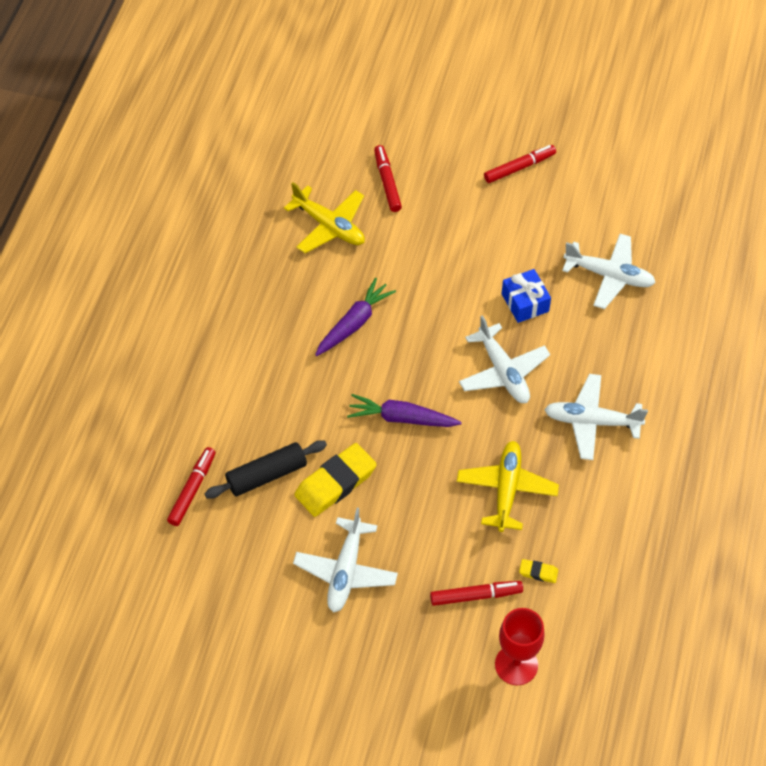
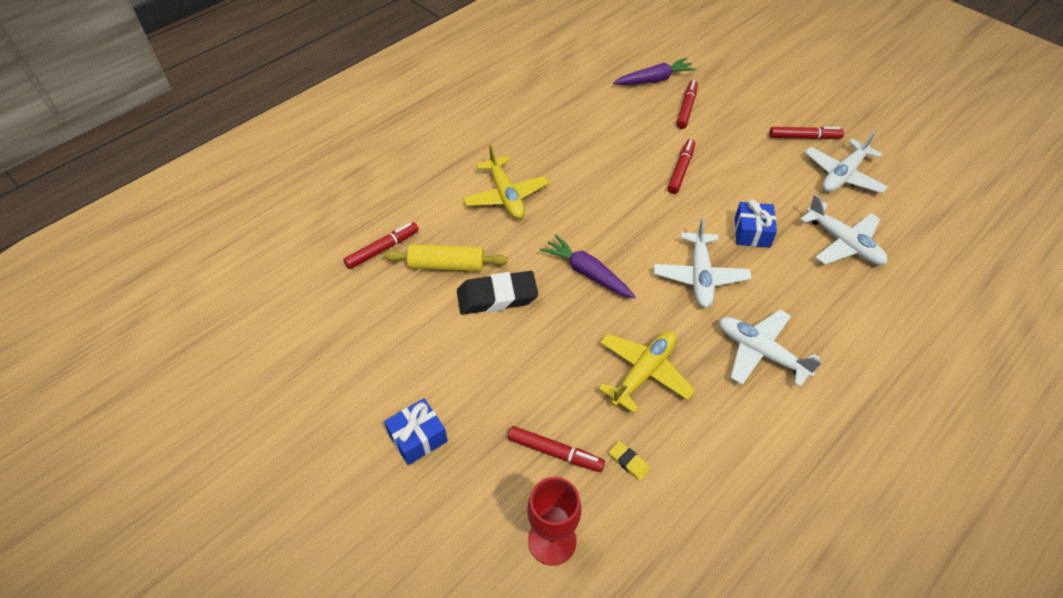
camera: 30 degrees right, 5 degrees down
(266, 475) = (446, 265): black rolling pin -> yellow rolling pin
(329, 226) = (621, 119): yellow plane -> yellow plane (506, 196)
(335, 483) = (497, 297): yellow eraser -> black eraser
(345, 571) = (454, 371): white plane -> white plane (843, 175)
(354, 323) = (595, 189): purple carrot -> purple carrot (654, 80)
(355, 644) = (418, 438): none -> blue gift
(423, 262) = (681, 170): none -> red marker

